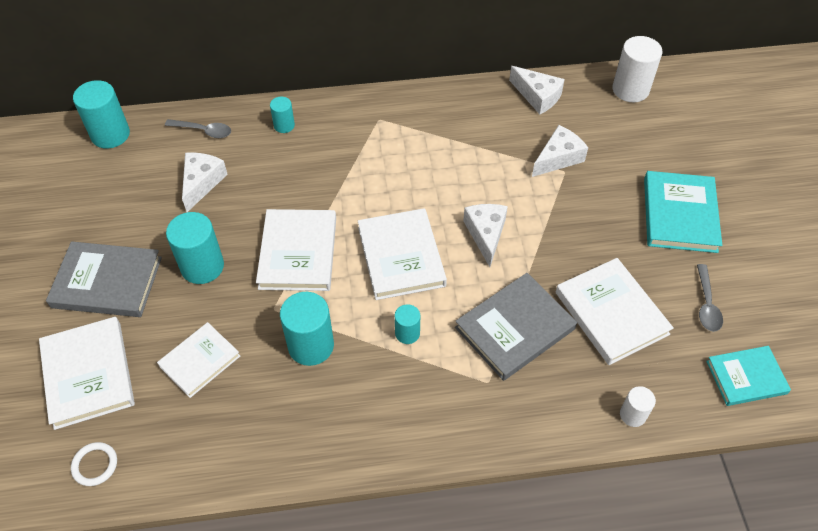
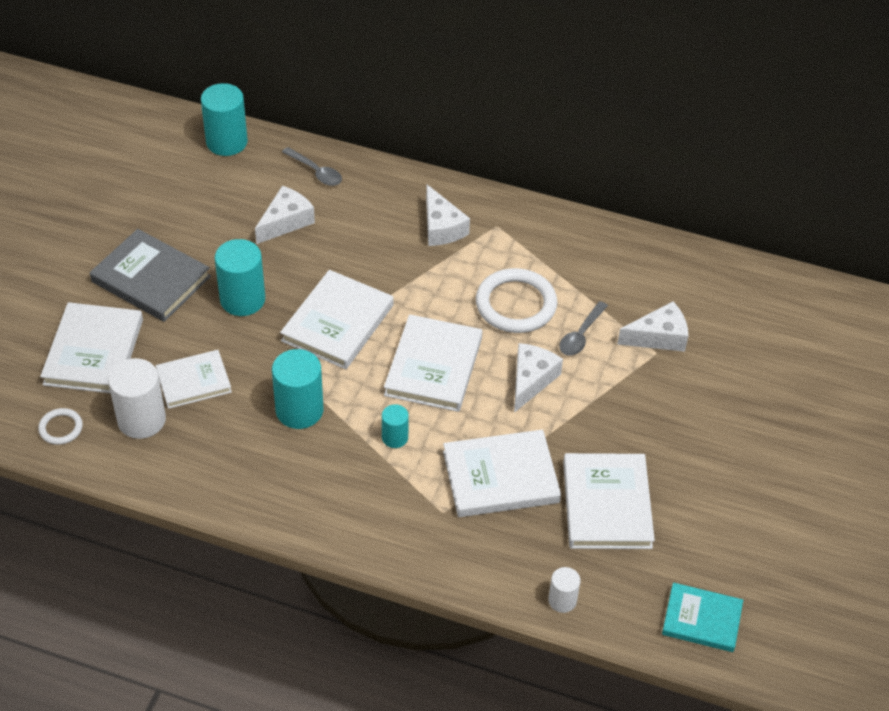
camera: 25 degrees right, 5 degrees down
(284, 125) = (397, 196): turquoise cylinder -> none
(434, 176) = (516, 304): none -> white ring
(515, 328) = (500, 477): grey book -> white book
(537, 96) = (681, 266): white cheese -> white cheese (441, 227)
(630, 90) = (791, 298): white cylinder -> white cylinder (141, 420)
(679, 214) = (749, 444): turquoise book -> none
(706, 304) = (712, 538): grey spoon -> grey spoon (581, 335)

